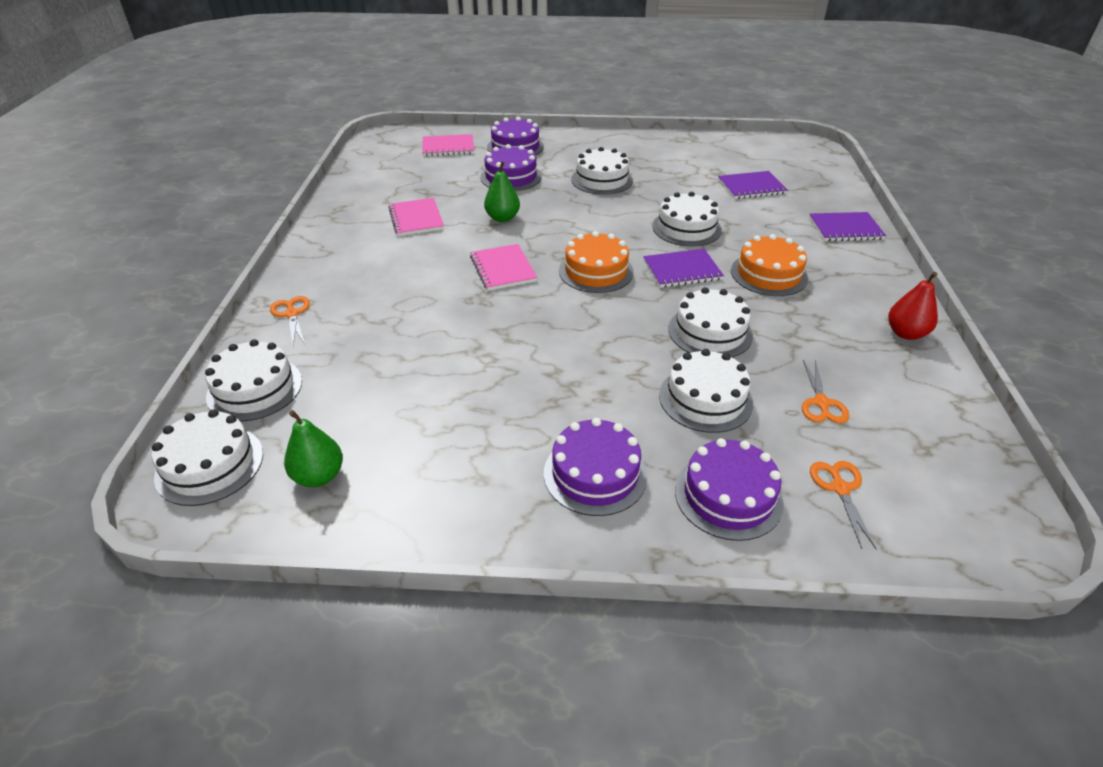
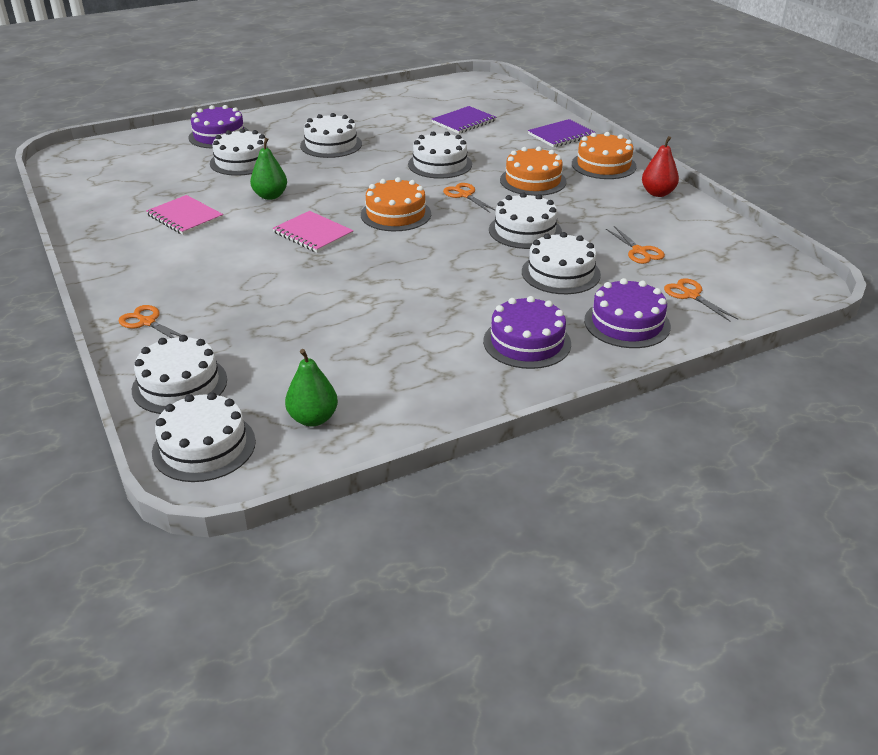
camera: 30 degrees left, 5 degrees down
(448, 147) = (149, 151): pink notebook -> none
(511, 177) = (242, 161): purple cake -> white cake
(682, 270) = (465, 195): purple notebook -> orange scissors
(866, 278) = (603, 165): none -> orange cake

